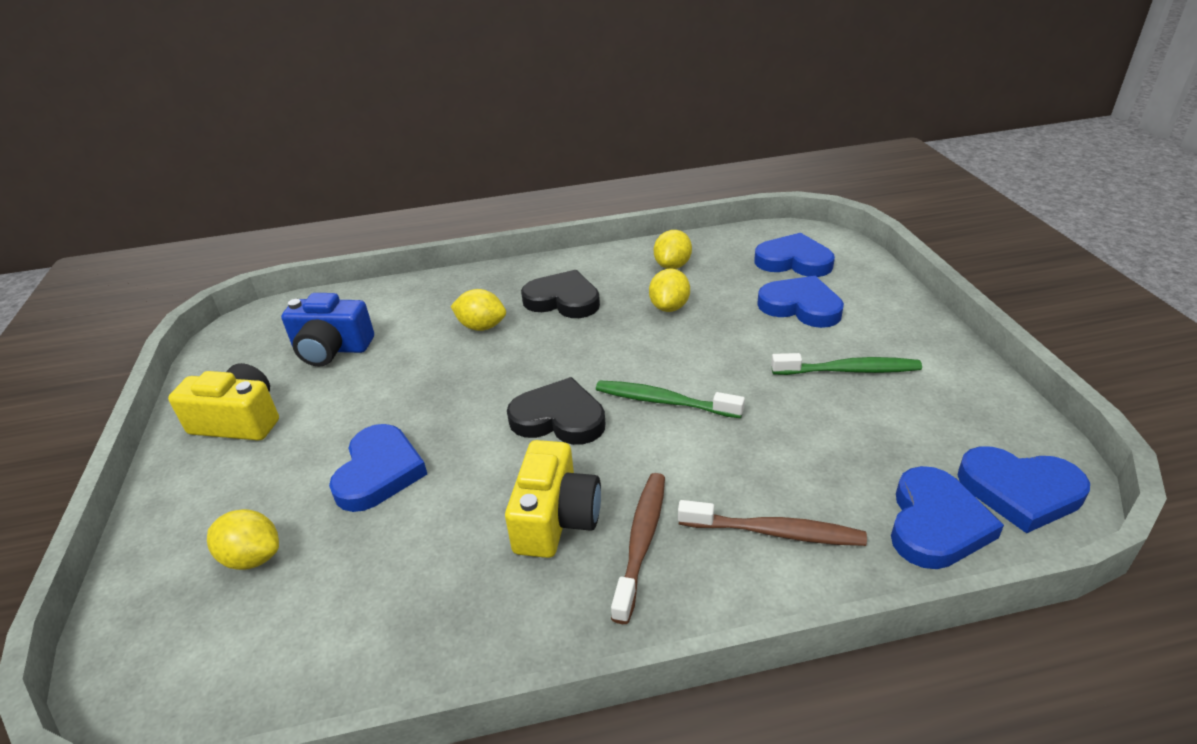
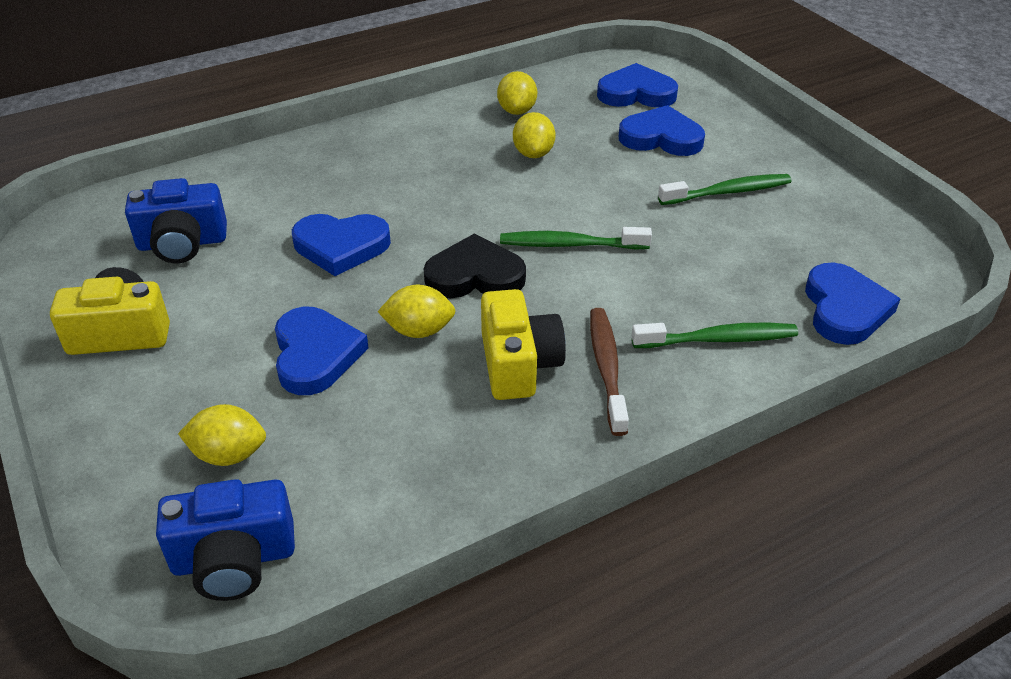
camera: 20 degrees left, 5 degrees up
(193, 671) = (234, 559): none -> blue camera
(481, 327) = (343, 198): yellow lemon -> yellow lemon (419, 331)
(563, 300) = (418, 159): black heart -> none
(775, 532) = (718, 339): brown toothbrush -> green toothbrush
(1020, 491) = (900, 272): blue heart -> blue heart (341, 246)

